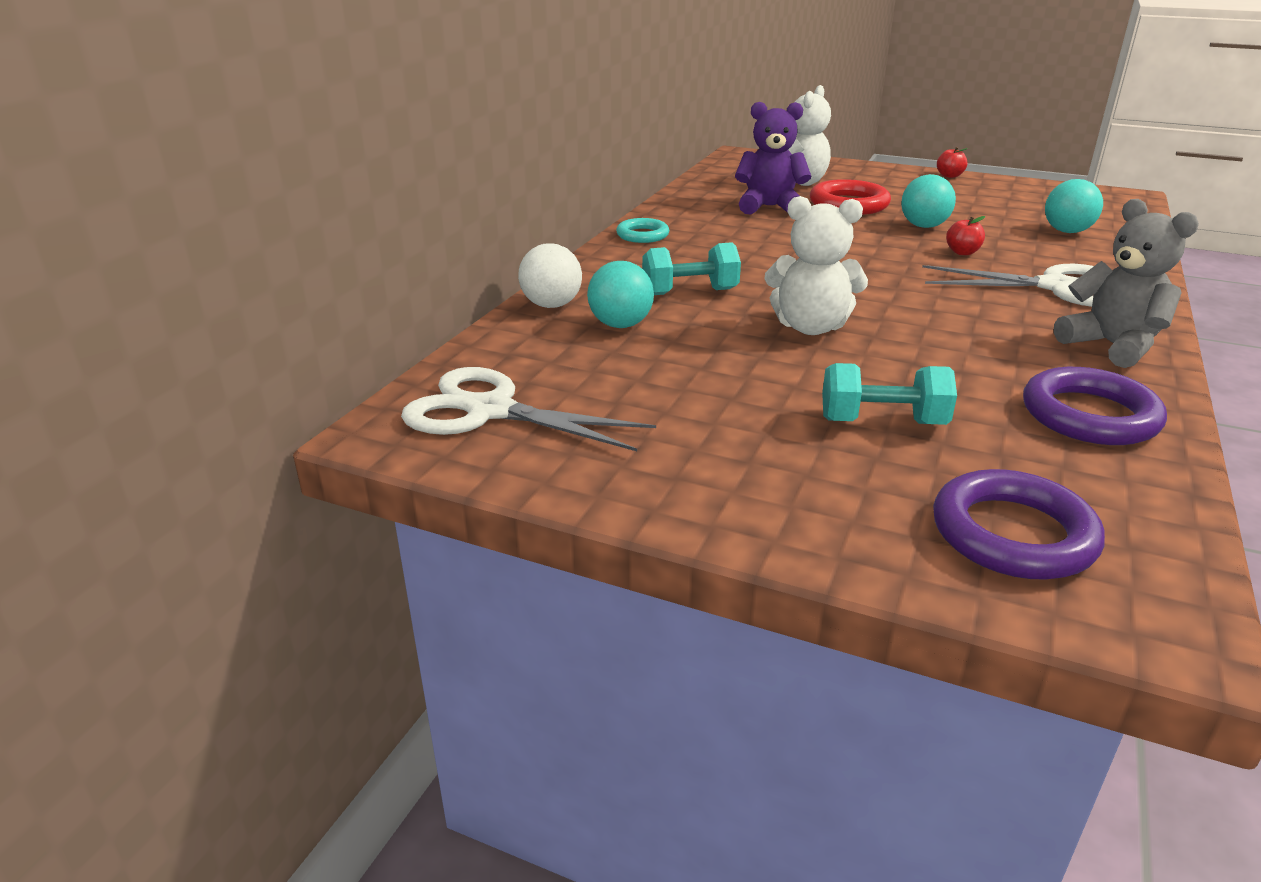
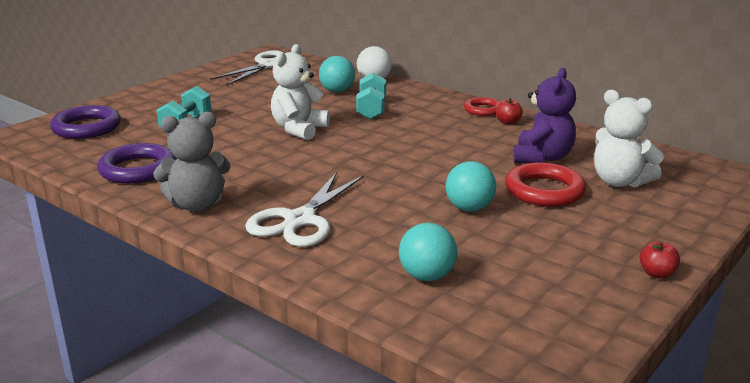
camera: 105 degrees right, 5 degrees down
(642, 235) = (483, 110): turquoise ring -> red ring
(962, 252) = (394, 206): red apple -> red apple (508, 122)

